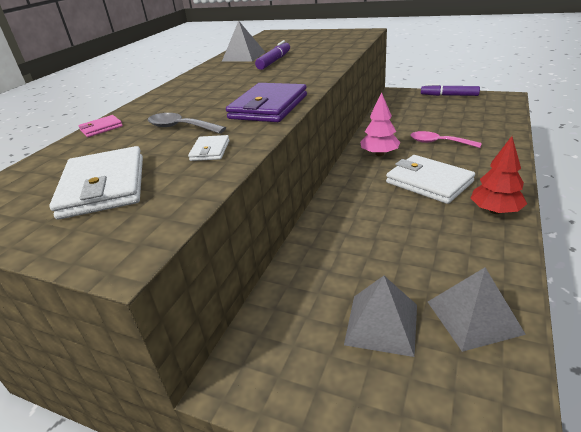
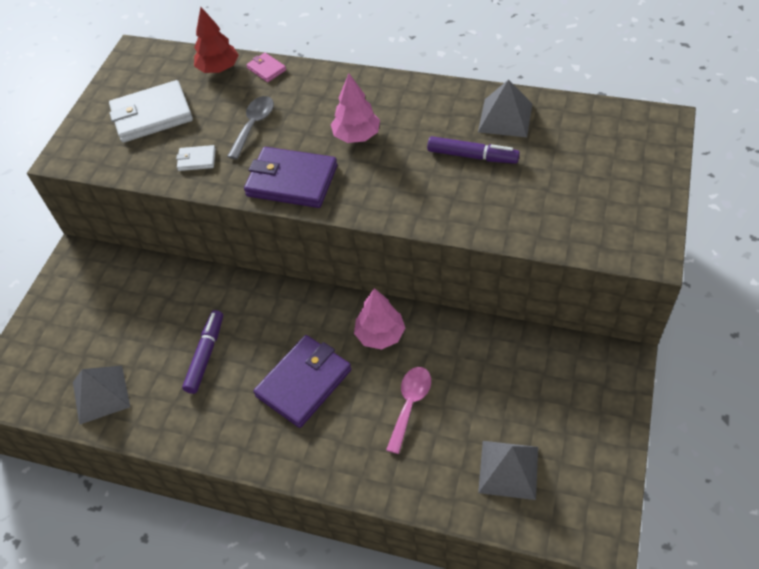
camera: 85 degrees right, 20 degrees up
(229, 90) = (356, 136): none -> pink tree
(382, 324) = (105, 335): grey pyramid -> grey pyramid (508, 469)
(429, 182) = (304, 383): white wallet -> purple wallet
(449, 95) = (607, 442): purple marker -> purple marker (206, 355)
(495, 211) = (238, 438): red tree -> red tree (218, 69)

